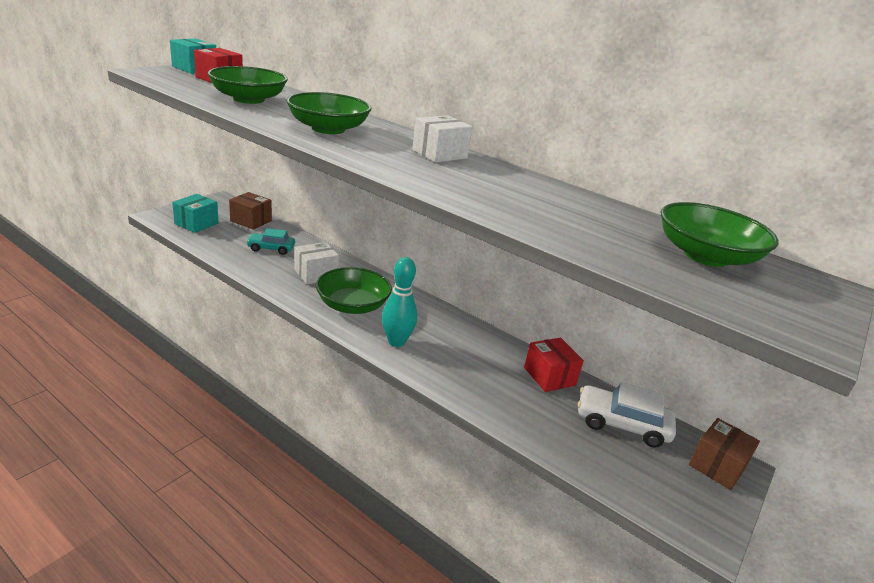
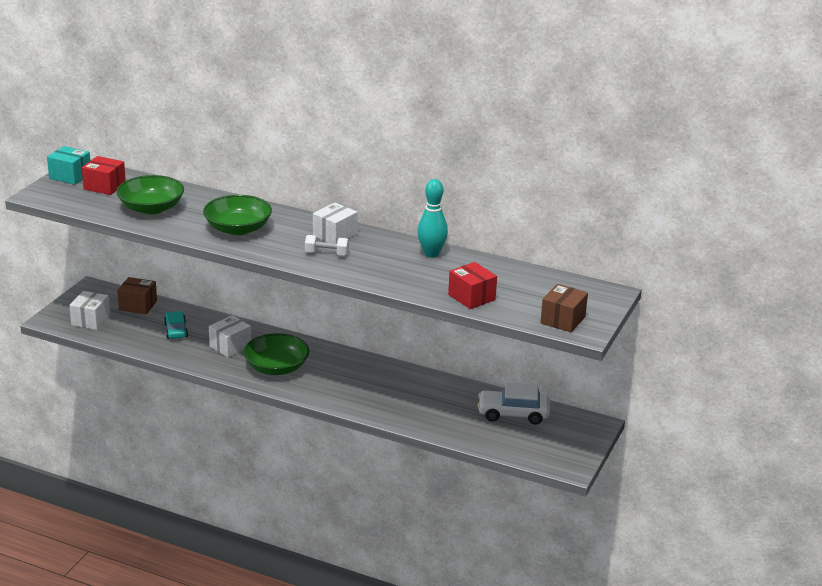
camera: 10 degrees left, 0 degrees up
(196, 224) = (91, 320): turquoise box -> white box
(271, 248) = (176, 330): turquoise car -> turquoise car turned 90 degrees clockwise
(396, 342) = (326, 389): turquoise bowling pin -> turquoise bowling pin (431, 254)
(420, 167) = (326, 254): none -> white dumbbell
(549, 376) = (454, 391): red box -> red box (471, 297)
(706, 256) = (534, 288): green bowl -> none
(717, 466) = (582, 427): brown box -> brown box (563, 320)

